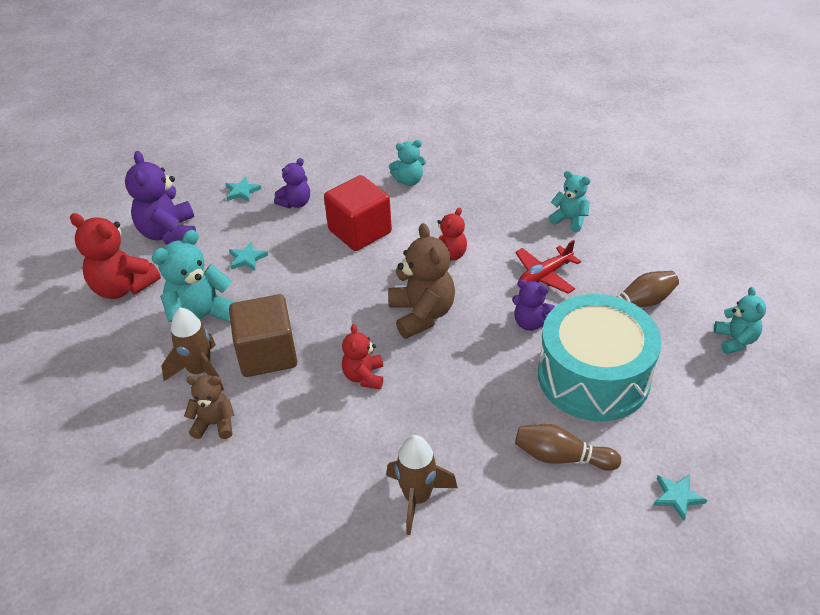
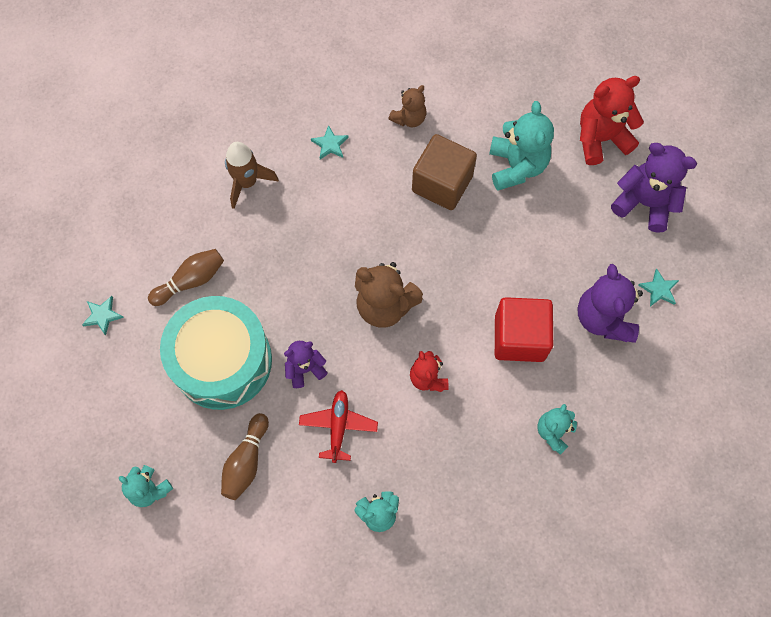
camera: 130 degrees right, 25 degrees up
(200, 371) = (464, 136): brown rocket -> none
(247, 258) = (560, 236): turquoise star -> turquoise star (330, 144)
(295, 203) = (603, 318): purple teddy bear -> purple teddy bear, size x1.68
(364, 376) = (364, 224): red teddy bear -> none

